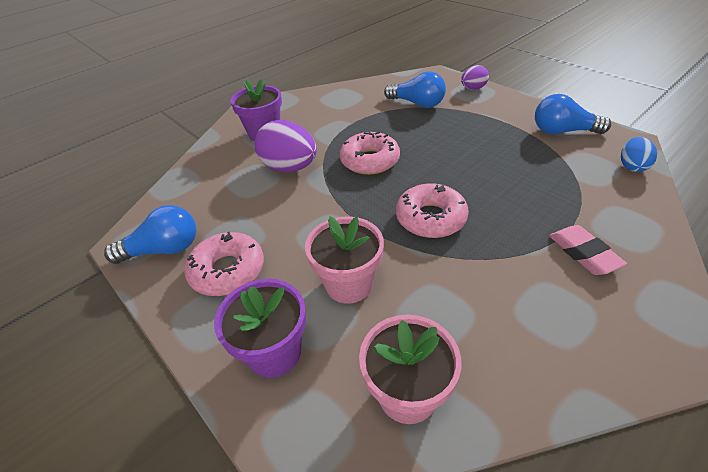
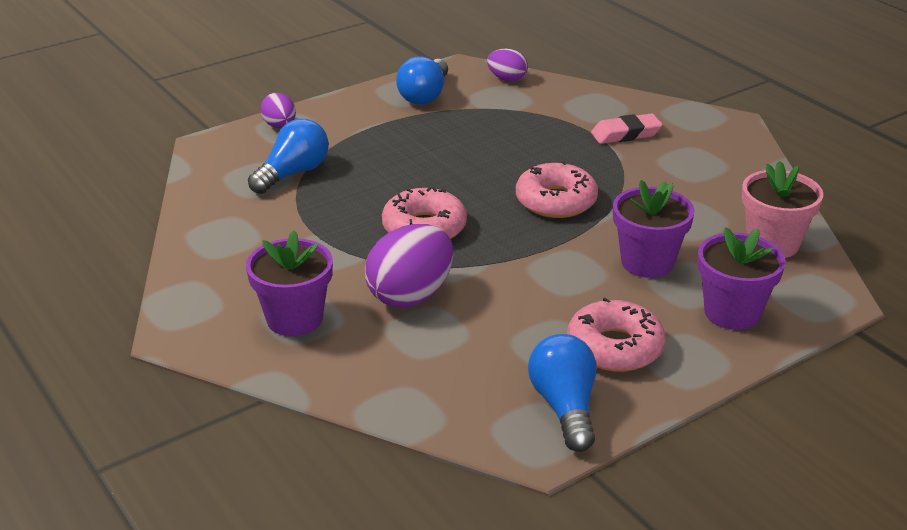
camera: 85 degrees left, 10 degrees down
(349, 284) = (647, 262): pink flower pot -> purple flower pot
(632, 166) = (507, 79): blue egg -> purple egg

